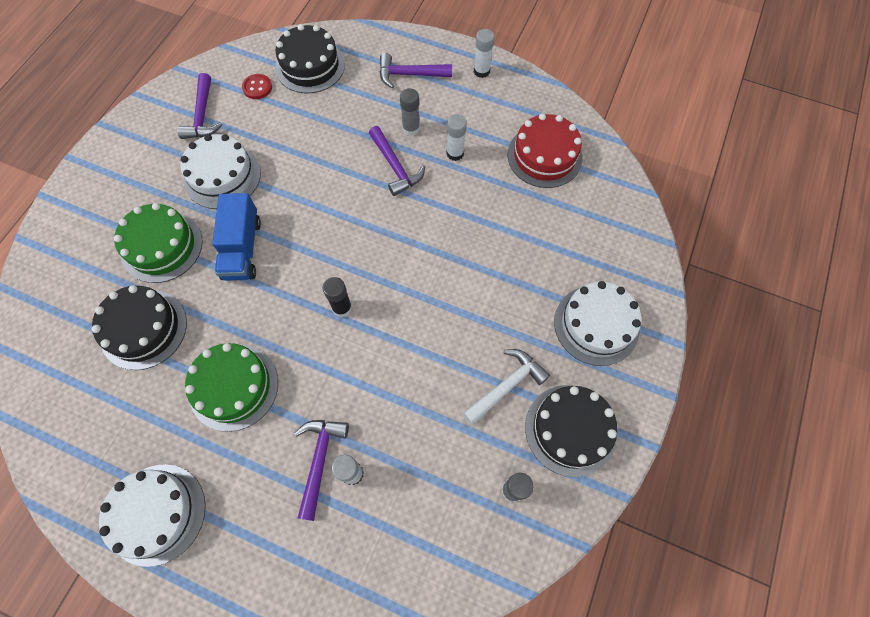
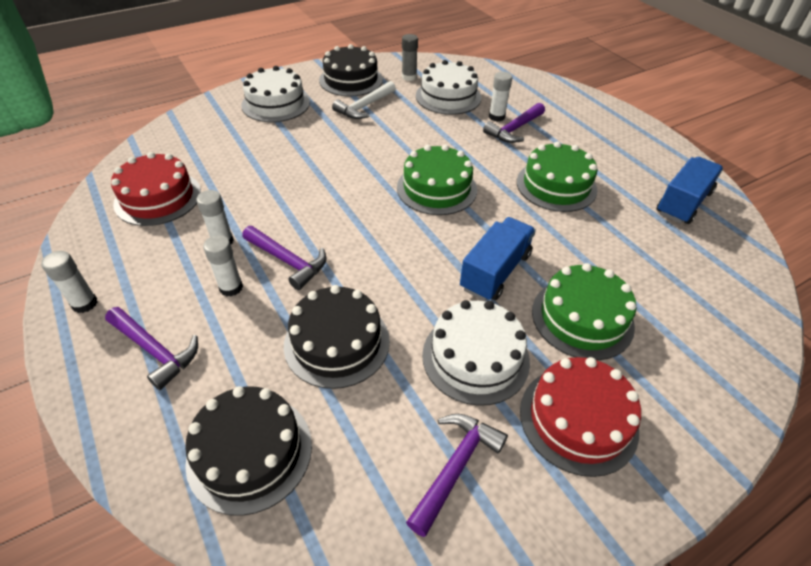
camera: 145 degrees left, 20 degrees down
(98, 444) = (683, 203): none -> blue truck
(143, 329) = (624, 256): black cake -> black cake (337, 342)
(144, 175) = (578, 419): none -> red cake
(157, 514) = (642, 153): white cake -> white cake (448, 97)
(257, 87) = (349, 464): red button -> none
(342, 308) = (436, 188): black glue stick -> green cake
(395, 167) = (288, 261): purple hammer -> purple hammer turned 120 degrees clockwise
(411, 128) = (231, 287): grey glue stick -> white glue stick
(506, 385) = (364, 107): white hammer -> white hammer turned 45 degrees counterclockwise

